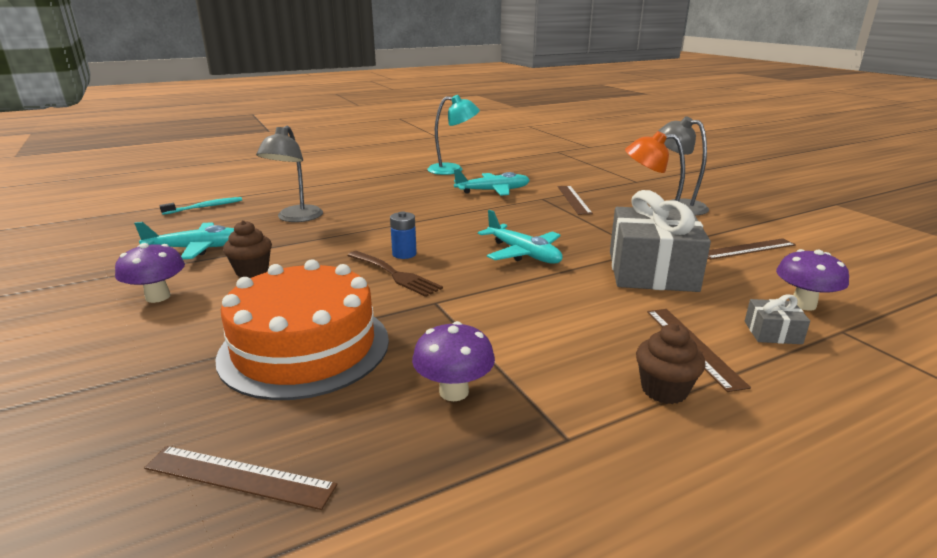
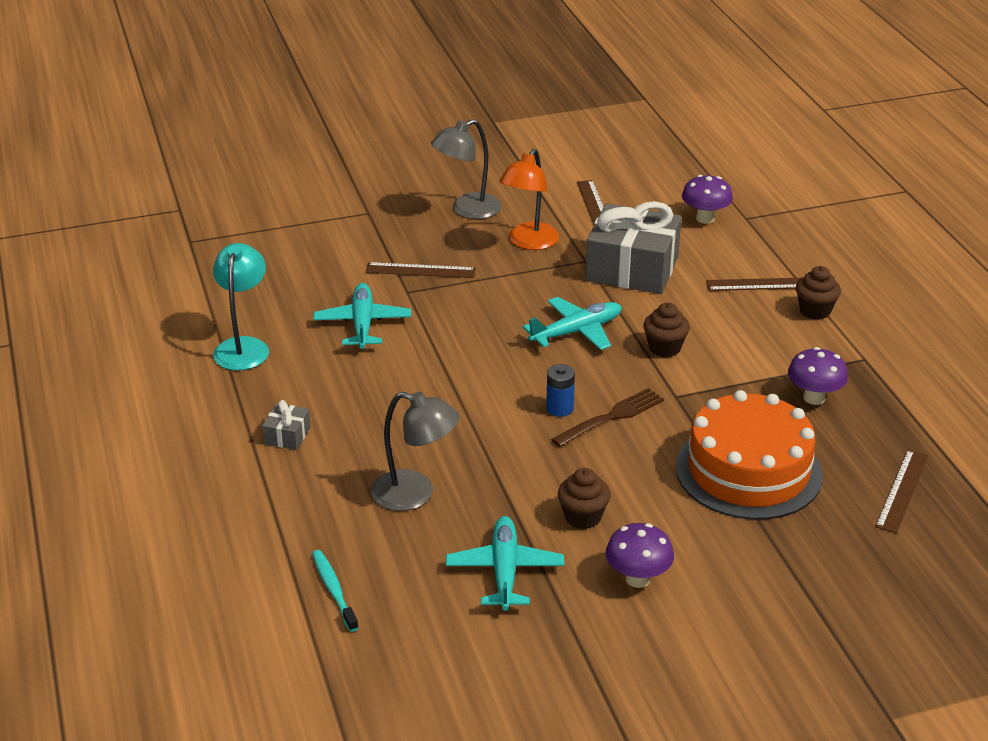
camera: 80 degrees left, 10 degrees up
(517, 293) = (664, 348): none -> brown cupcake
(772, 332) = (745, 246): grey gift -> grey gift (287, 435)

